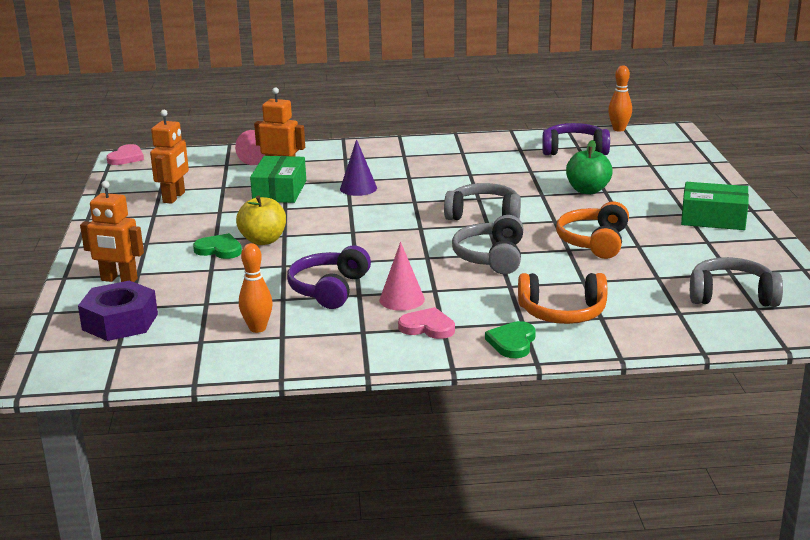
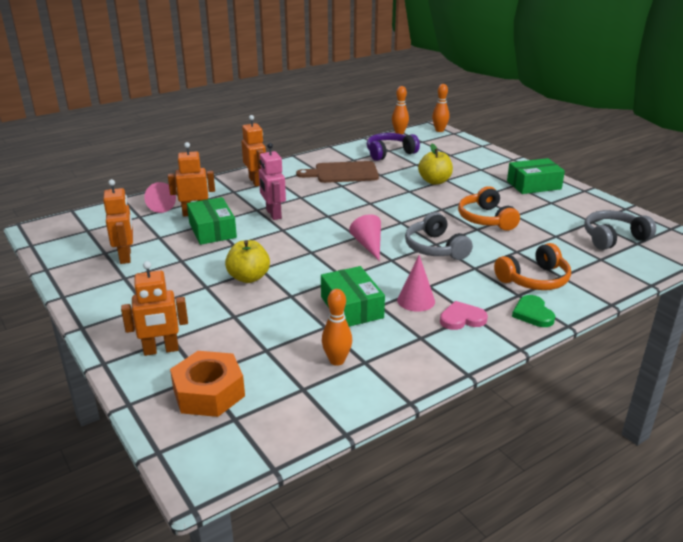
camera: 30 degrees left, 5 degrees up
(120, 322) = (209, 392): purple nut -> orange nut
(126, 157) = (38, 229): pink heart -> none
(219, 249) = (221, 295): green heart -> none
(329, 289) = (351, 307): purple headphones -> green box
(358, 188) = (273, 214): purple cone -> pink robot
(380, 153) = (256, 181): none -> orange robot
(420, 238) = (368, 245): none -> pink cone
(483, 214) = (389, 215): grey headphones -> none
(488, 161) = (343, 173): none -> brown cutting board
(587, 190) = (434, 181): green apple -> yellow apple
(677, 134) = (439, 130): none -> orange bowling pin

